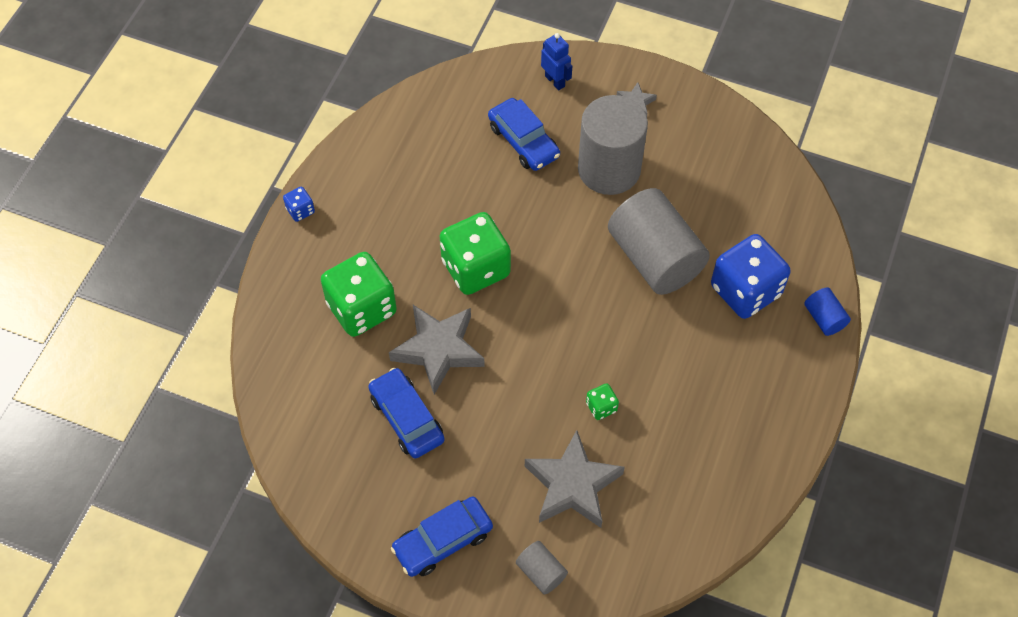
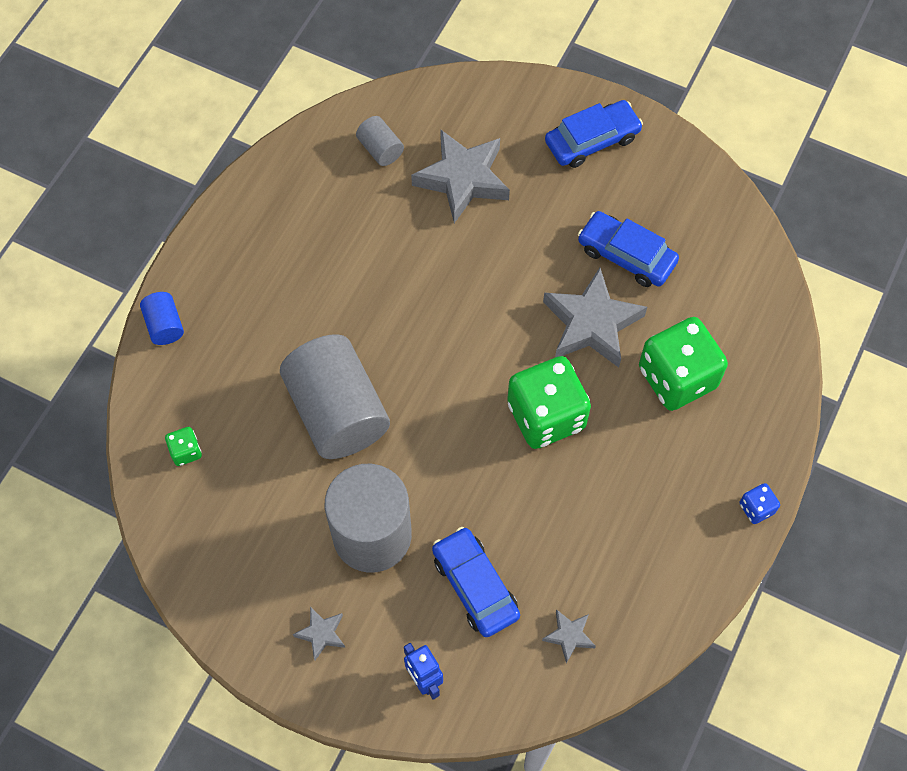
camera: 175 degrees left, 5 degrees up
(407, 418) = (626, 255): blue car -> blue car turned 150 degrees clockwise
(449, 114) = (569, 636): none -> grey star
(541, 572) = (501, 108): grey cylinder -> grey cylinder (380, 149)
(601, 407) = (423, 250): green dice -> green dice (186, 451)
(745, 291) = (243, 364): blue dice -> none

